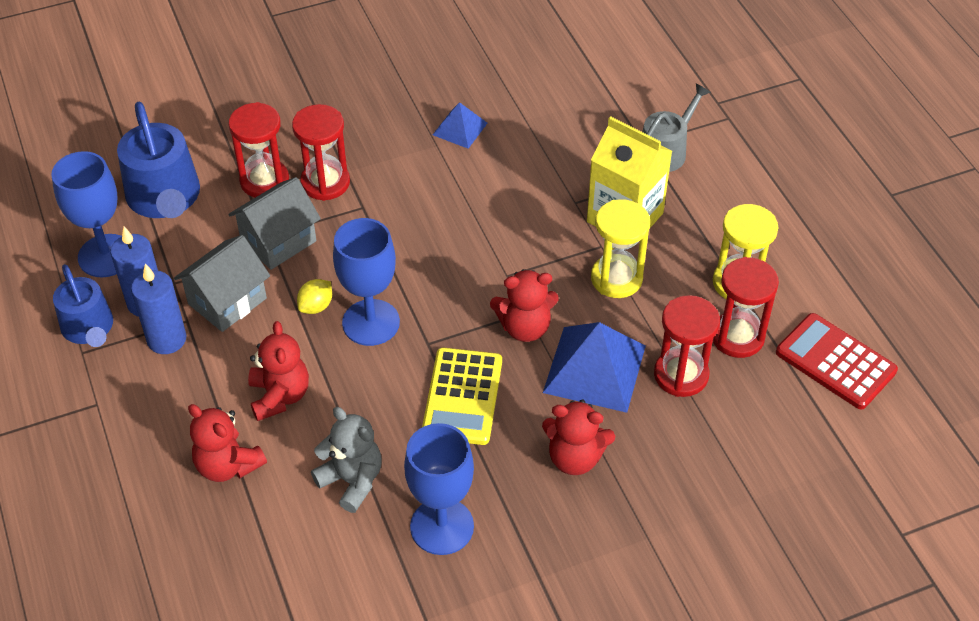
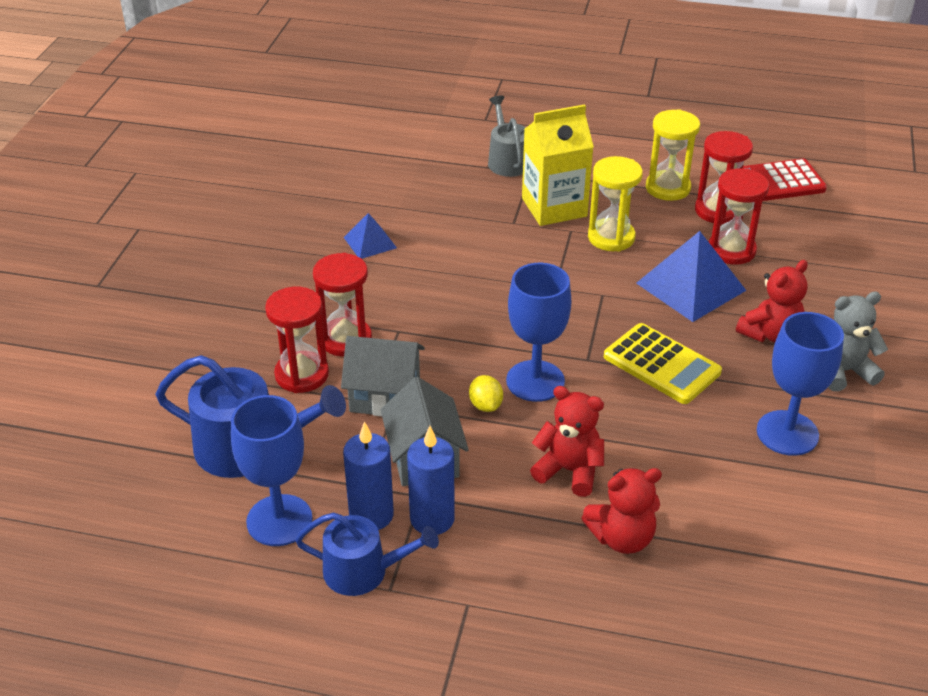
camera: 55 degrees left, 10 degrees down
(278, 241) = (385, 396): grey house -> grey house turned 75 degrees counterclockwise
(352, 481) = (700, 465): grey teddy bear -> grey teddy bear (843, 371)
(525, 327) = (618, 302): red teddy bear -> none

